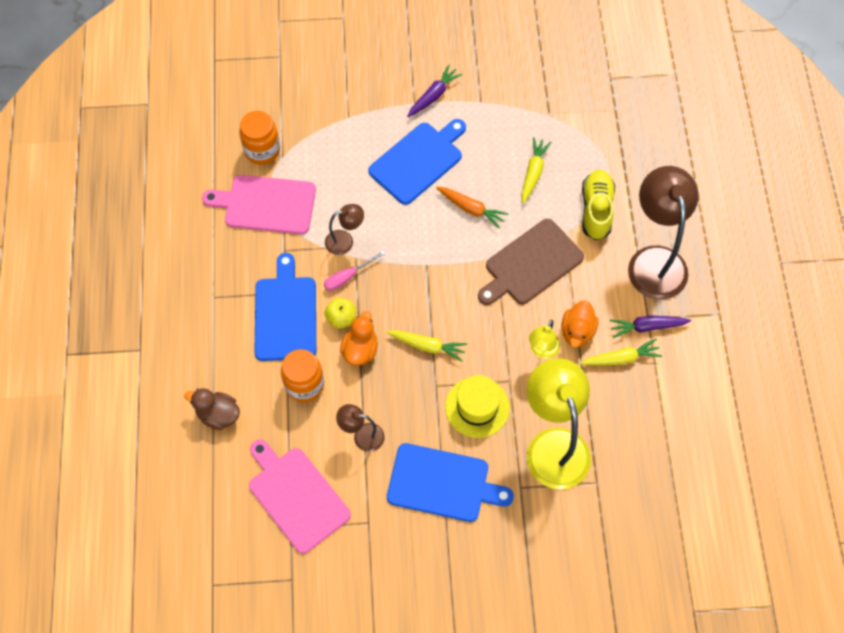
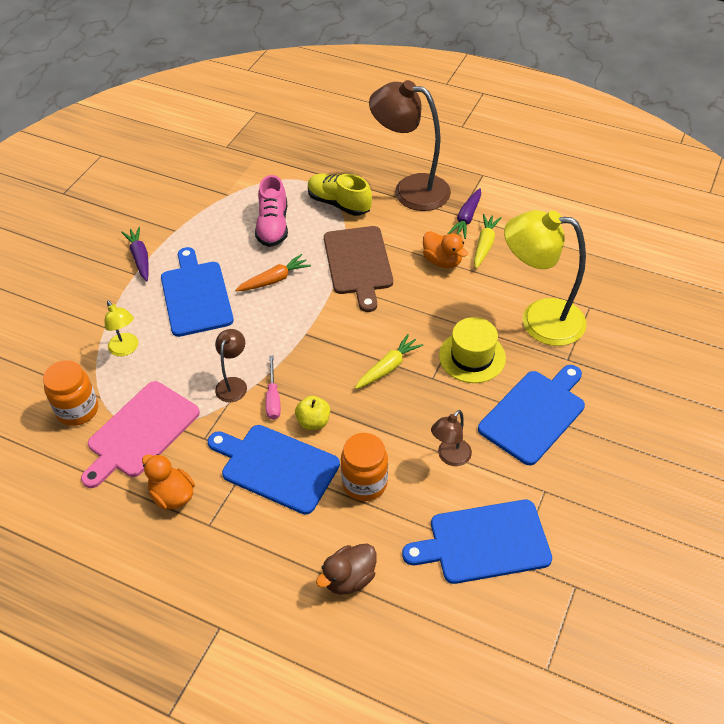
camera: 60 degrees left, 15 degrees down
(296, 496) = (484, 542): pink cutting board -> blue cutting board
(360, 349) = (357, 420): orange duck -> orange duck (172, 495)
(533, 173) = (273, 226): yellow carrot -> pink shoe
(542, 351) = (445, 290): yellow lamp -> yellow lamp (126, 349)

